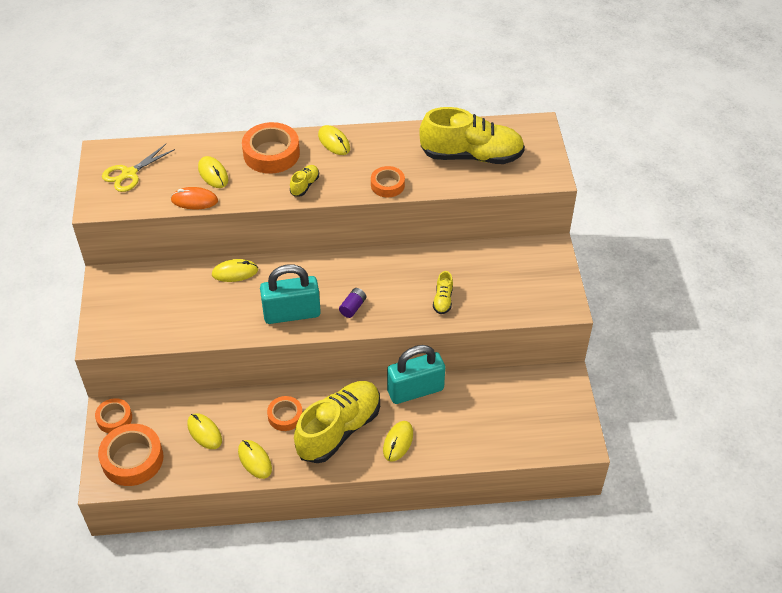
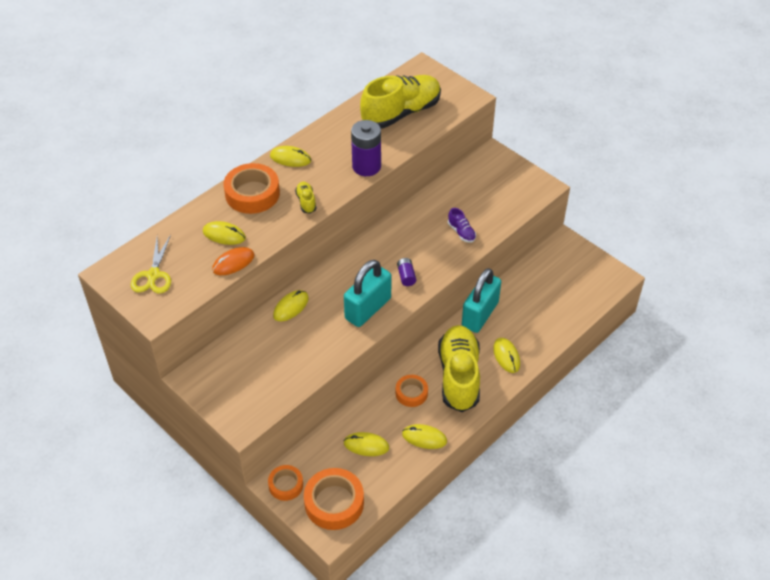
camera: 40 degrees left, 0 degrees up
(387, 185) = (366, 166): orange tape -> purple battery
(443, 300) = (461, 232): yellow shoe -> purple shoe

